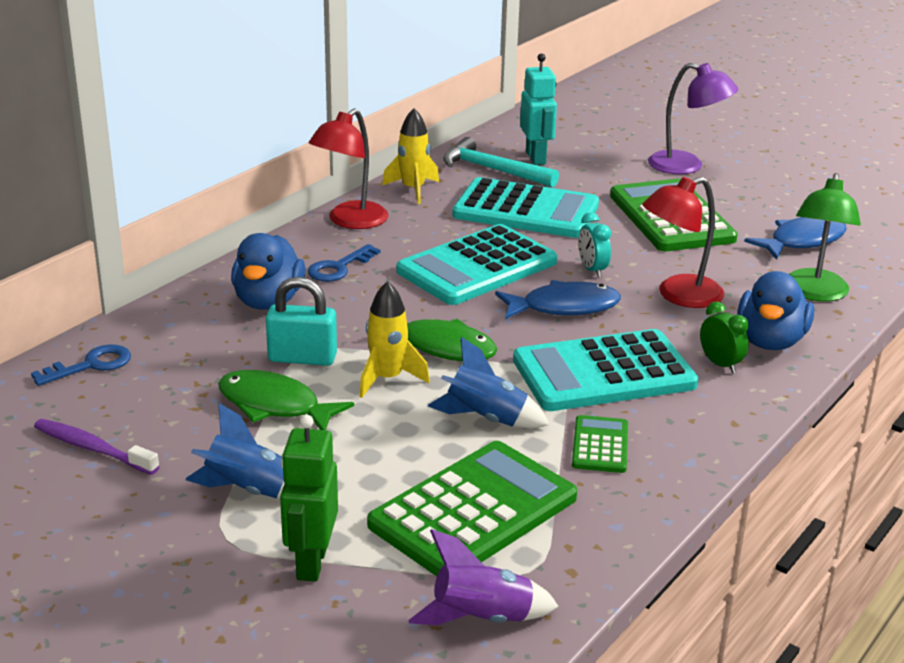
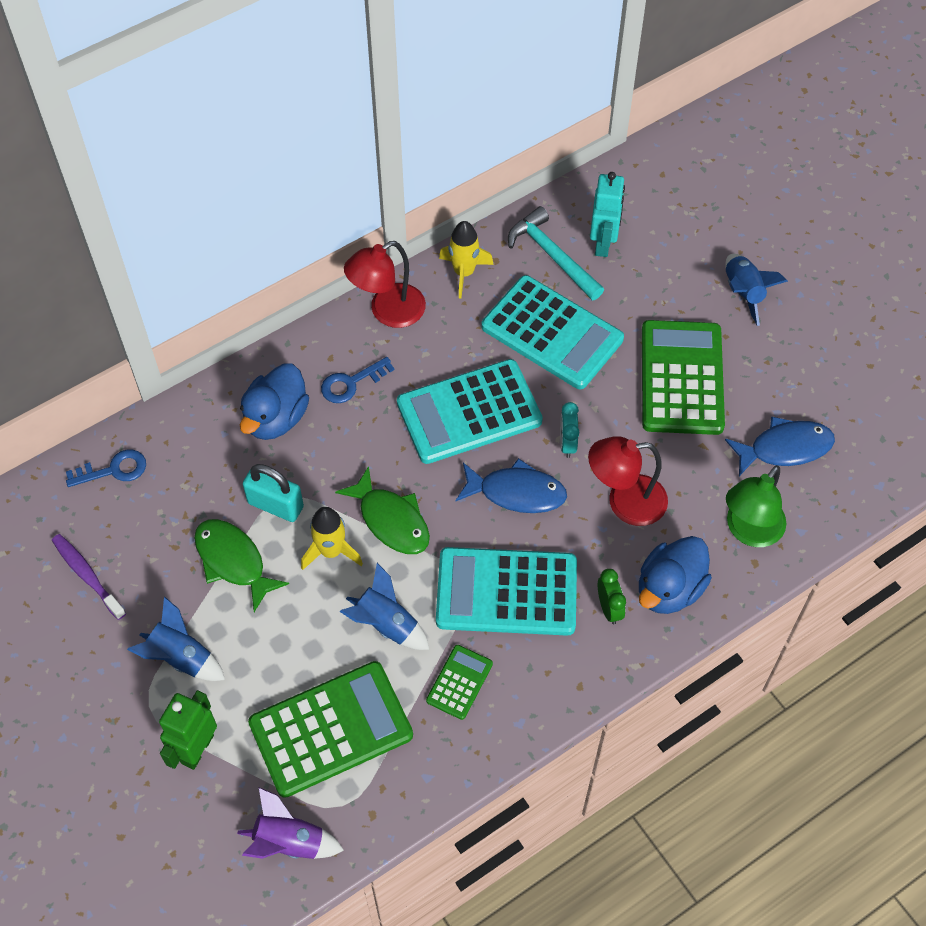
camera: 20 degrees right, 30 degrees up
(686, 166) = (743, 293): purple lamp -> blue rocket

